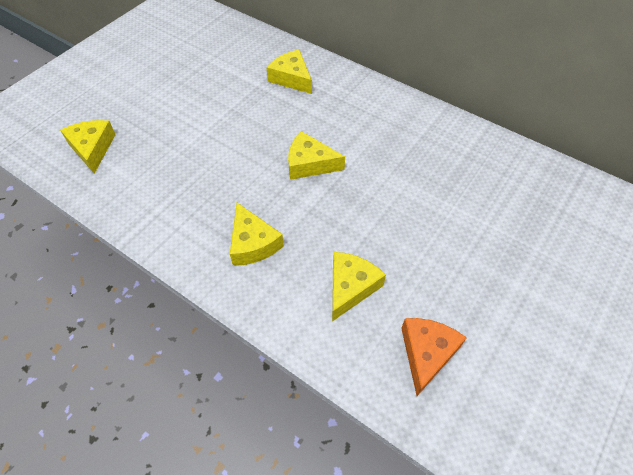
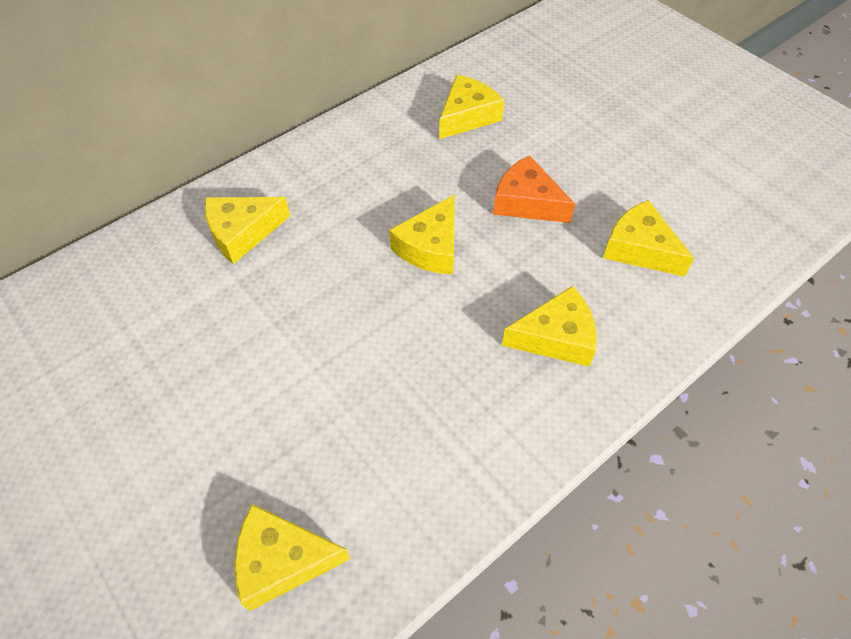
camera: 75 degrees left, 0 degrees up
(426, 353) = (728, 205): orange cheese -> orange cheese (526, 202)
(446, 159) = (467, 116): none -> yellow cheese

